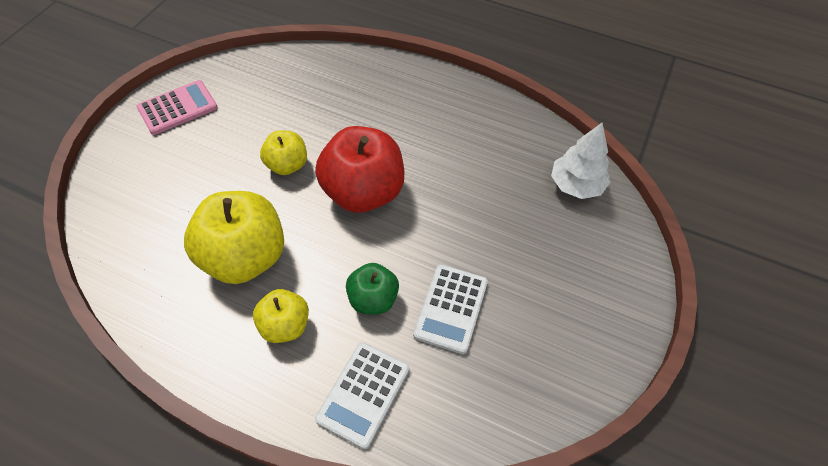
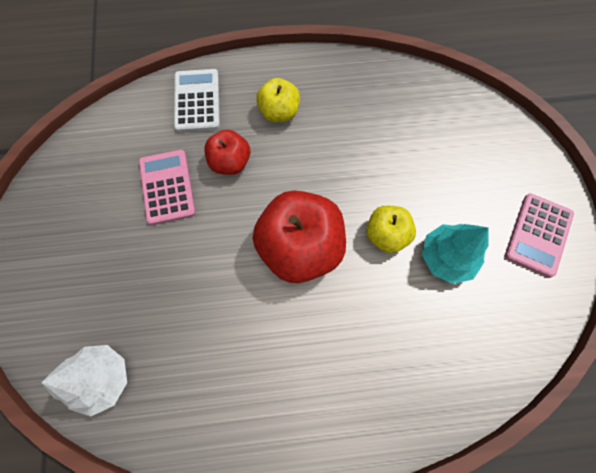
camera: 150 degrees right, 15 degrees up
(245, 257) = (347, 139): yellow apple -> none
(258, 128) = (447, 257): none -> turquoise tree
(373, 299) = (230, 162): green apple -> red apple
(451, 308) = (167, 187): white calculator -> pink calculator

